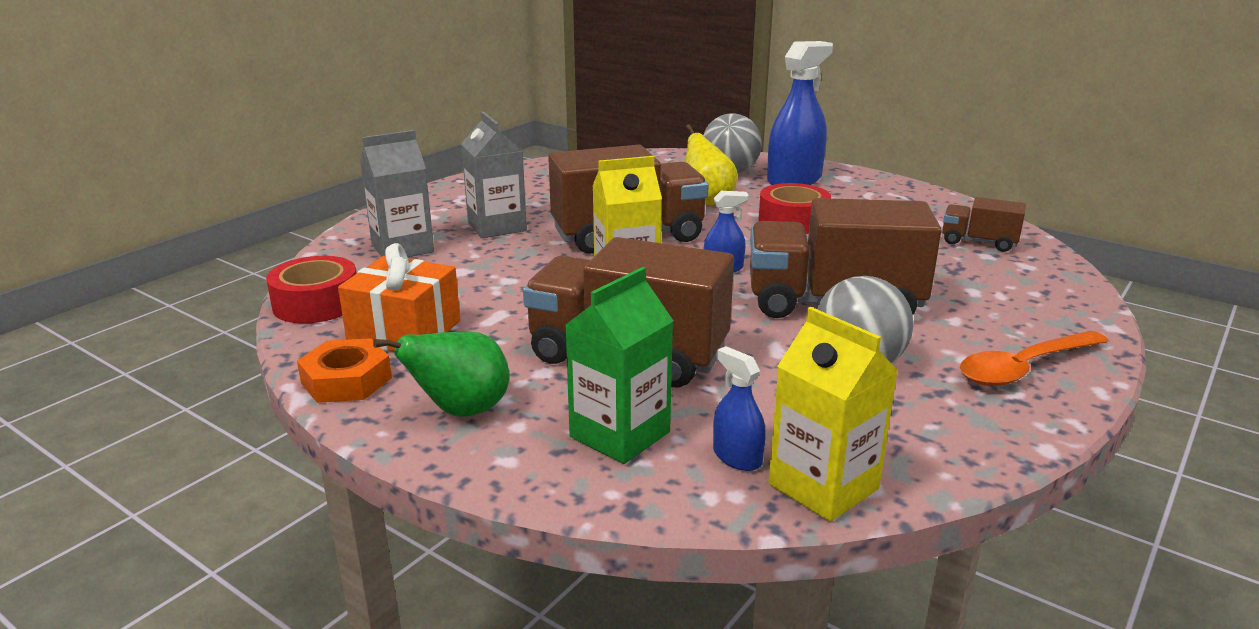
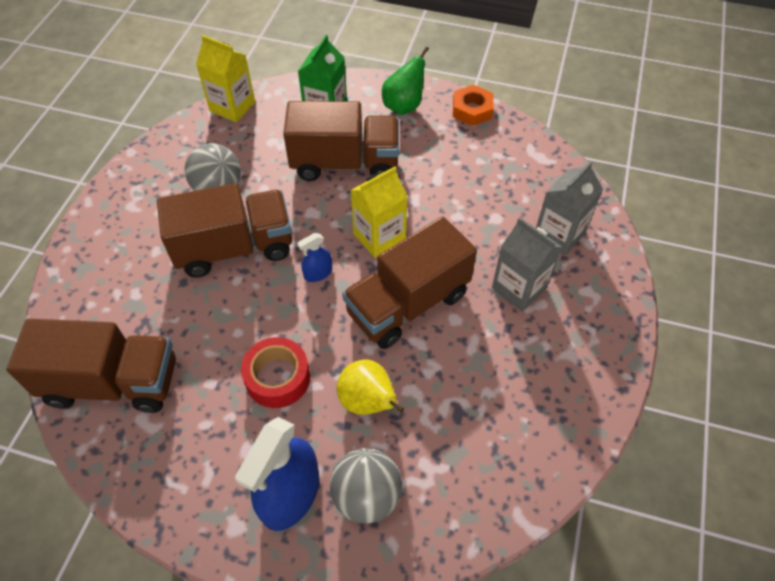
camera: 160 degrees right, 30 degrees up
(316, 303) = (549, 159): red tape -> none
(404, 331) = (477, 150): orange gift -> none
(737, 457) = (271, 112): blue spray bottle -> none
(978, 242) = (113, 382): brown truck -> brown truck, size x2.04
(1023, 368) = (124, 210): orange spoon -> none

